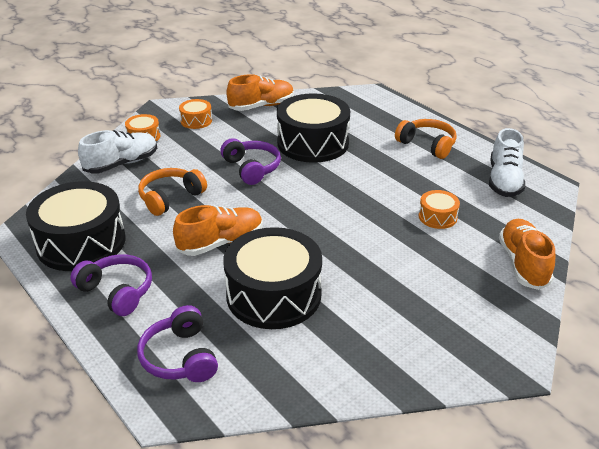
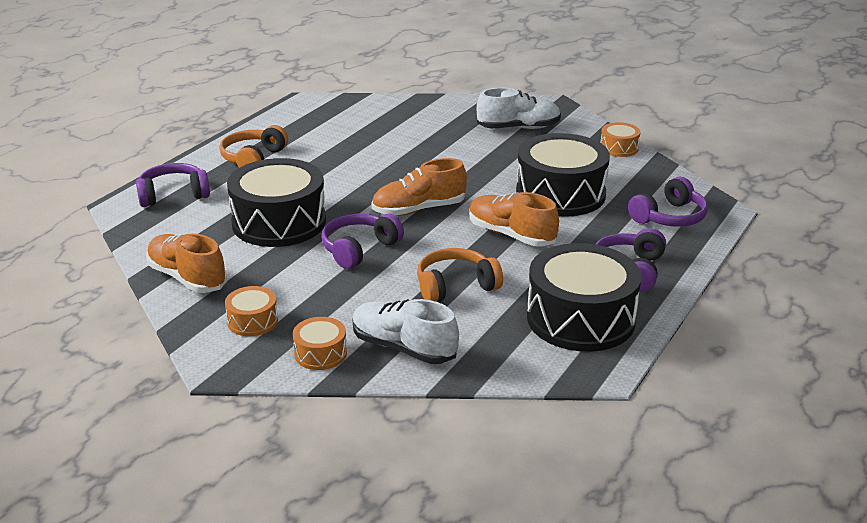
camera: 110 degrees left, 5 degrees down
(170, 198) = (455, 286): orange headphones -> orange headphones turned 135 degrees clockwise
(378, 110) = (173, 195): none -> purple headphones
(437, 217) = (390, 141): orange drum -> orange drum (619, 148)
(504, 181) = (308, 119): white shoe -> white shoe (518, 128)
(523, 264) = (434, 106): orange shoe -> orange shoe (418, 209)

